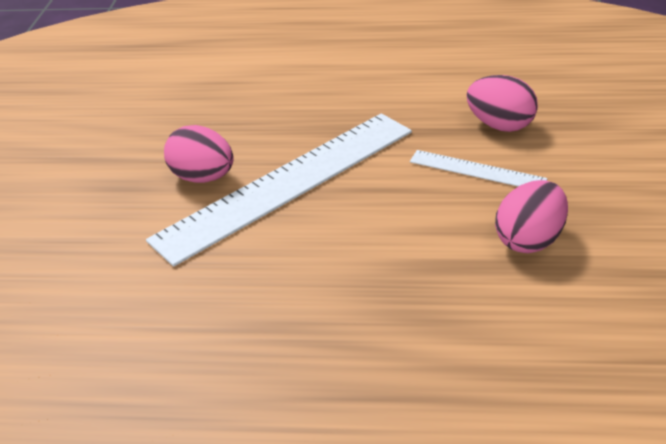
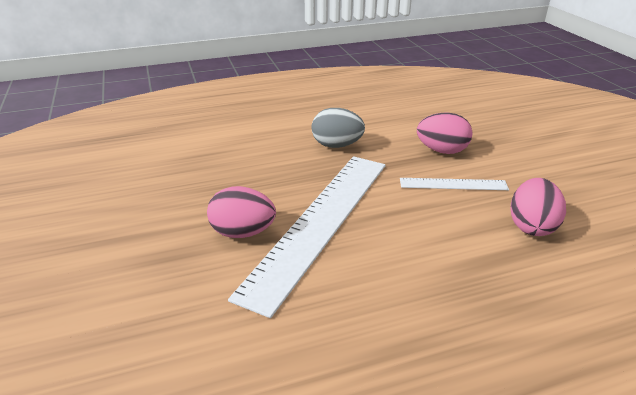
camera: 25 degrees left, 5 degrees down
(374, 96) = (337, 145): none -> grey egg

